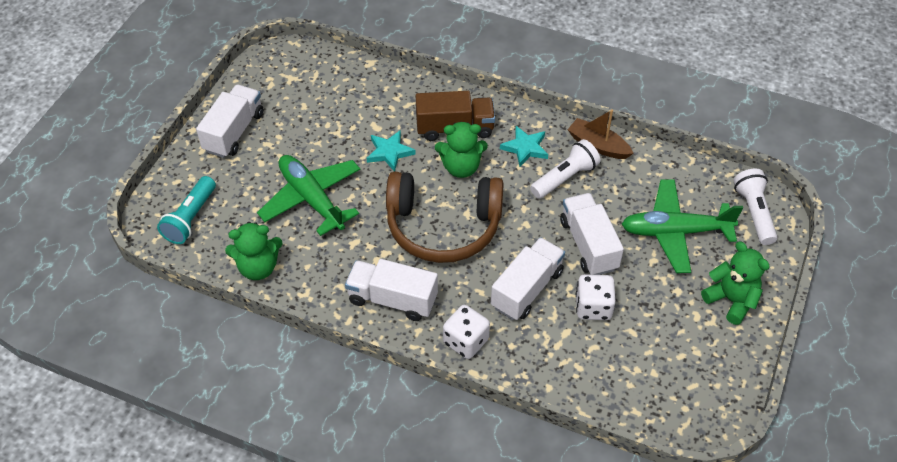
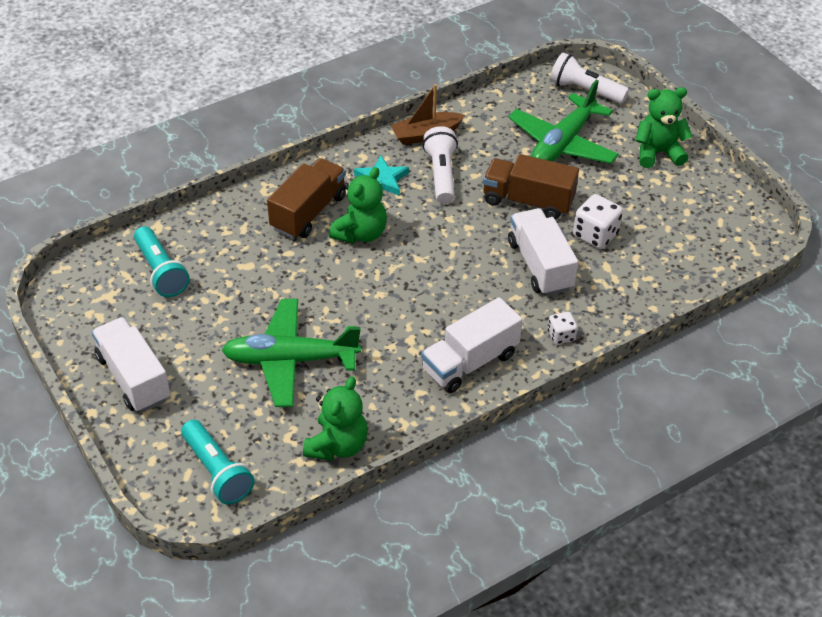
camera: 55 degrees left, 5 degrees down
(332, 89) = (161, 272): none -> turquoise flashlight
(389, 152) = (290, 272): turquoise star -> none
(443, 226) = (418, 282): brown headphones -> none
(465, 341) = (561, 336): white dice -> white dice, size x0.60
(588, 245) = (528, 201): white truck -> brown truck

